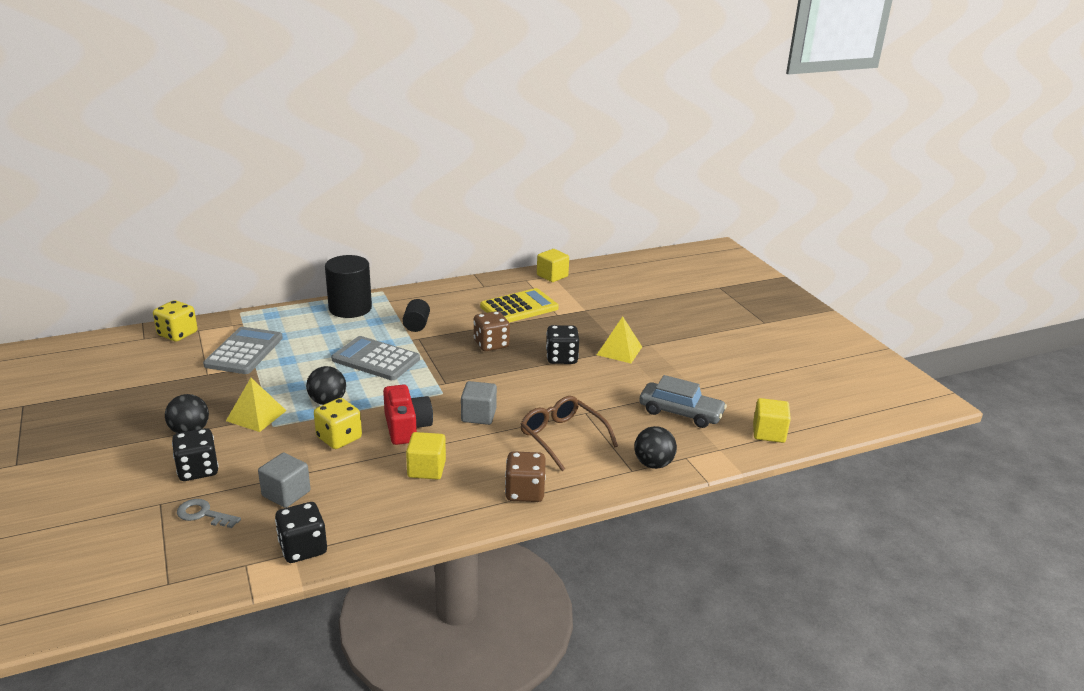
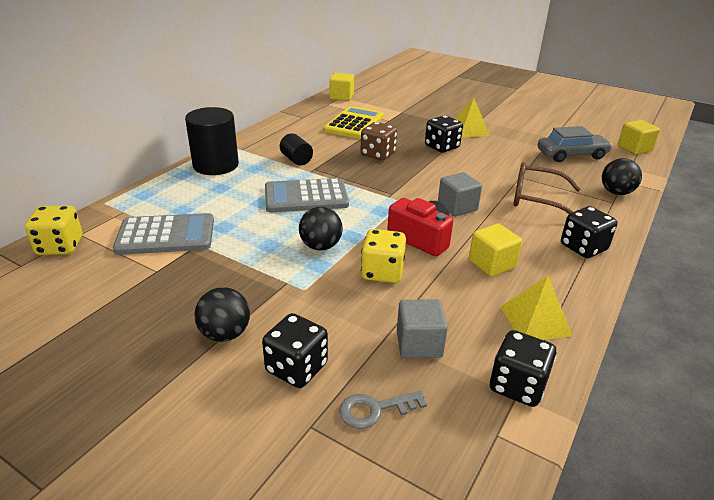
camera: 35 degrees left, 5 degrees up
(244, 351) = (166, 235): grey calculator -> grey calculator turned 105 degrees clockwise
(256, 415) = (272, 287): yellow pyramid -> yellow pyramid (535, 320)
(525, 492) = (583, 247): brown dice -> black dice

